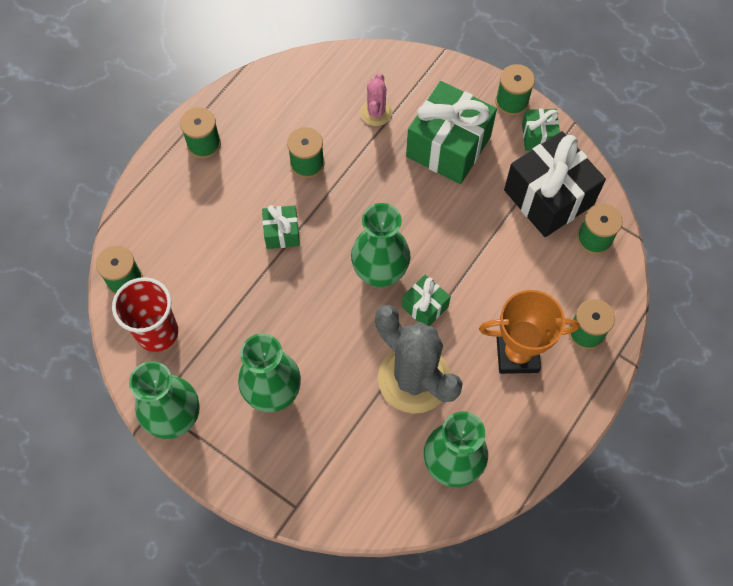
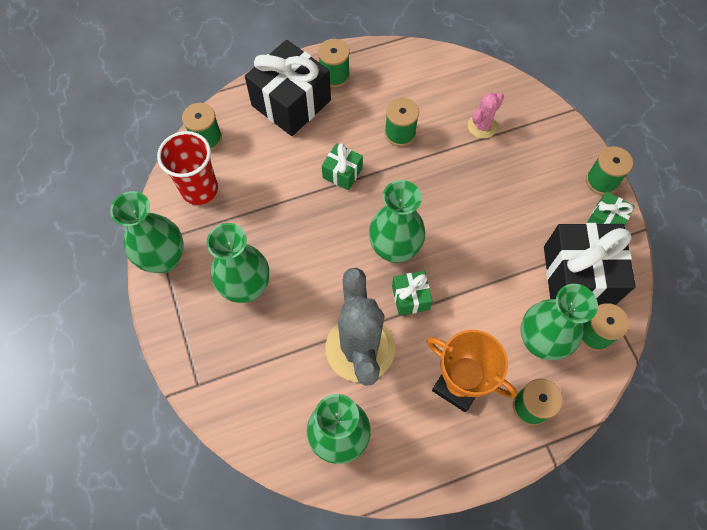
camera: 35 degrees right, 0 degrees up
(182, 196) = (291, 103): none -> black gift
(448, 146) = (521, 185): green gift -> none
(556, 273) = (540, 341): none -> green vase

